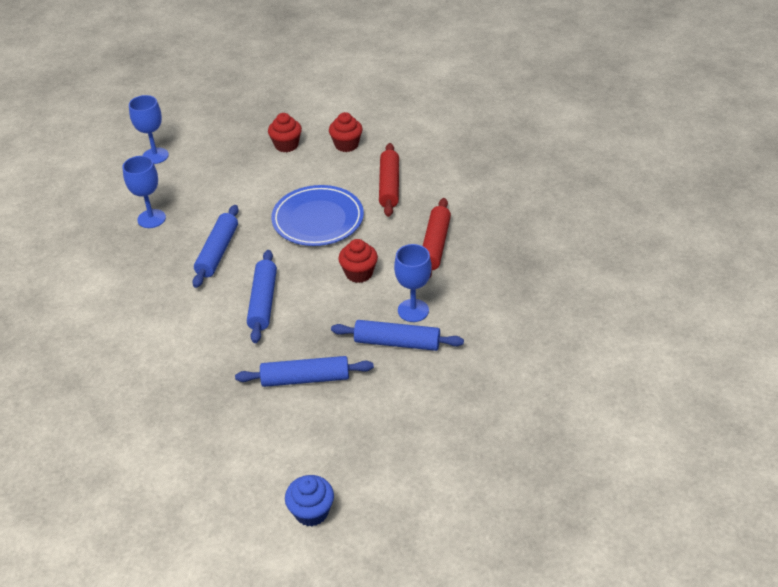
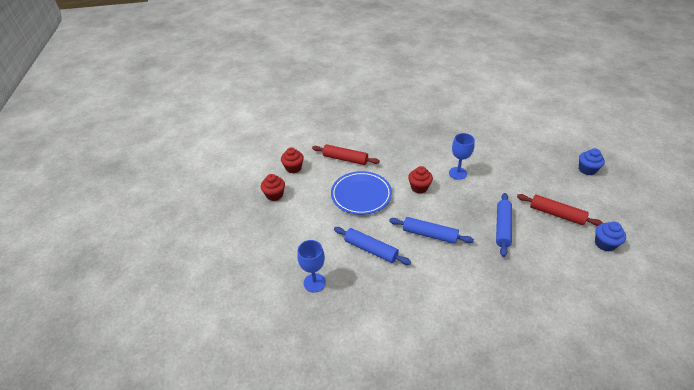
camera: 70 degrees left, 0 degrees up
(155, 156) = (236, 270): blue goblet -> none
(397, 342) = (481, 184): blue rolling pin -> none
(435, 245) = (407, 153): red rolling pin -> red rolling pin (556, 214)
(508, 486) = (587, 170): none -> blue cupcake

